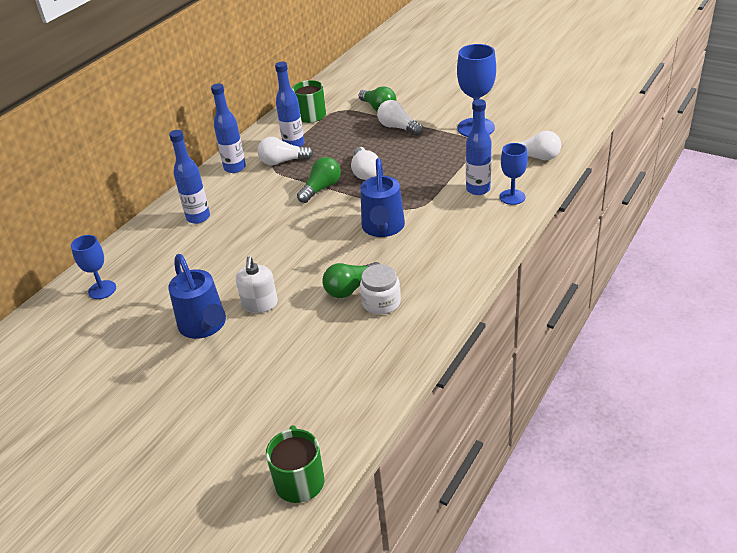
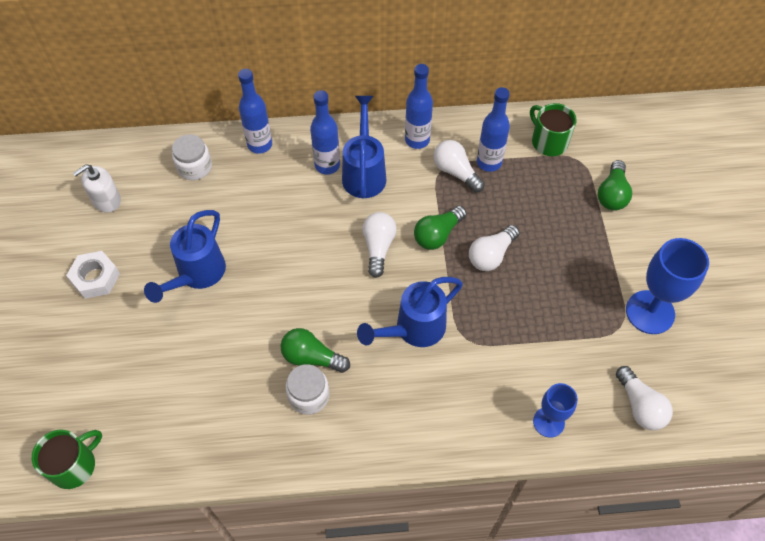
camera: 50 degrees right, 20 degrees up
(102, 290) = (194, 167): blue goblet -> white jar
(128, 395) = (95, 278): none -> white nut
(228, 202) = (364, 173): none -> blue watering can
(260, 304) = (247, 297): white soap dispenser -> white soap dispenser (106, 200)
(321, 188) = (437, 235): green light bulb -> green light bulb turned 135 degrees clockwise
(398, 127) = (591, 236): white light bulb -> white light bulb (378, 247)
(478, 189) = (538, 380): blue bottle -> blue bottle (260, 145)

